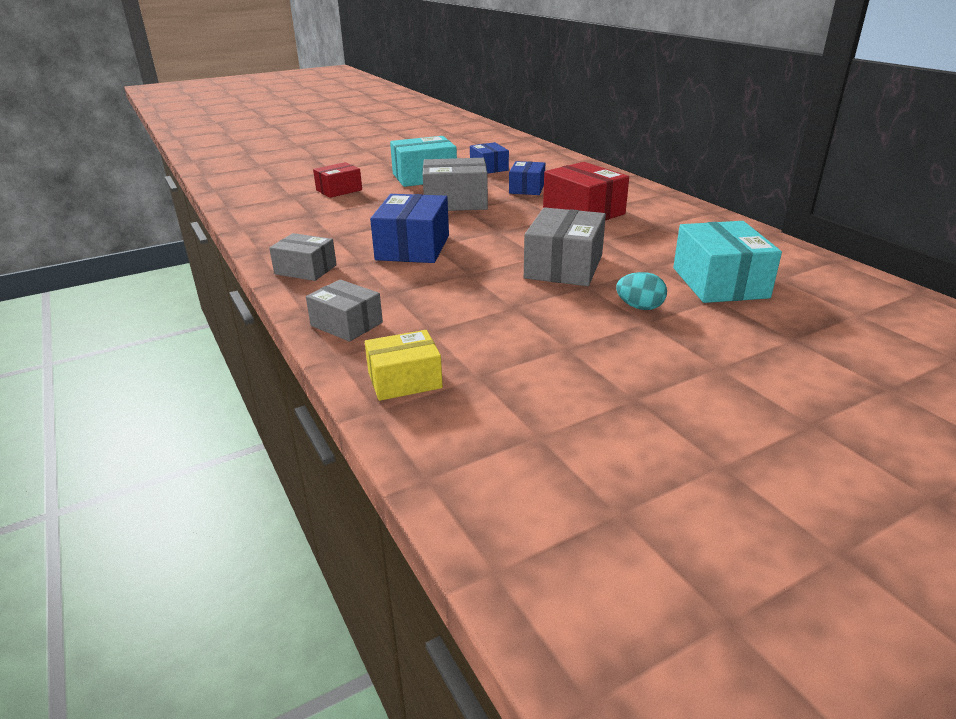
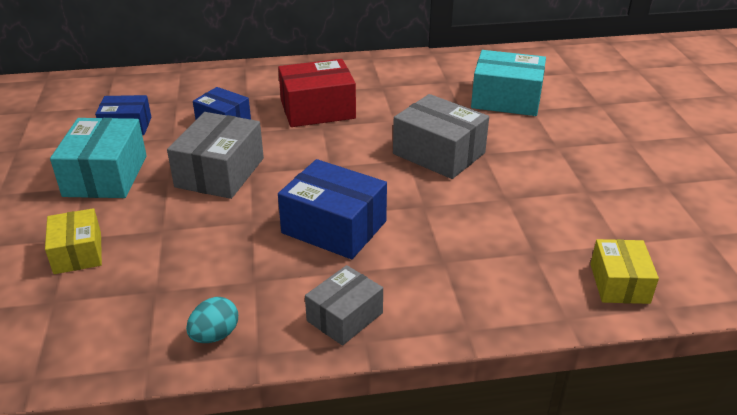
camera: 70 degrees left, 5 degrees up
(339, 190) = (78, 253): red box -> yellow box
(346, 324) = (502, 303): grey box -> none
(639, 307) = (532, 142): turquoise egg -> turquoise egg (215, 335)

